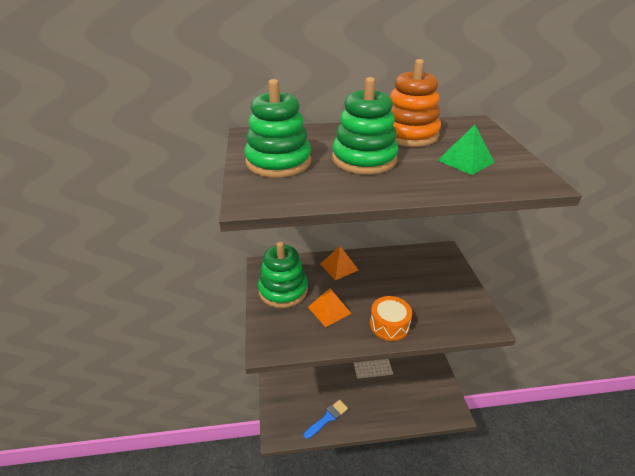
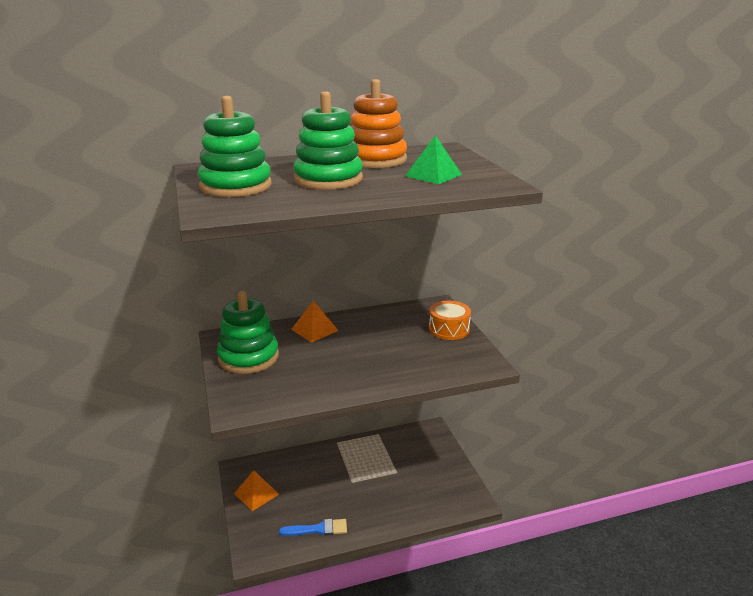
camera: 10 degrees left, 10 degrees down
(327, 418) = (318, 529): blue brush -> blue brush turned 45 degrees clockwise
(329, 310) = (306, 370): orange pyramid -> orange pyramid (256, 494)
(389, 325) = (378, 376): orange drum -> orange drum (449, 329)

